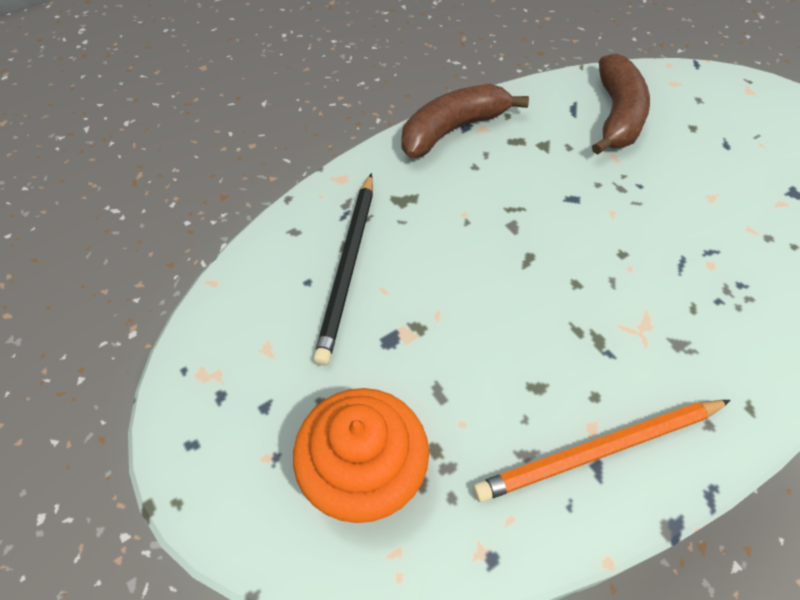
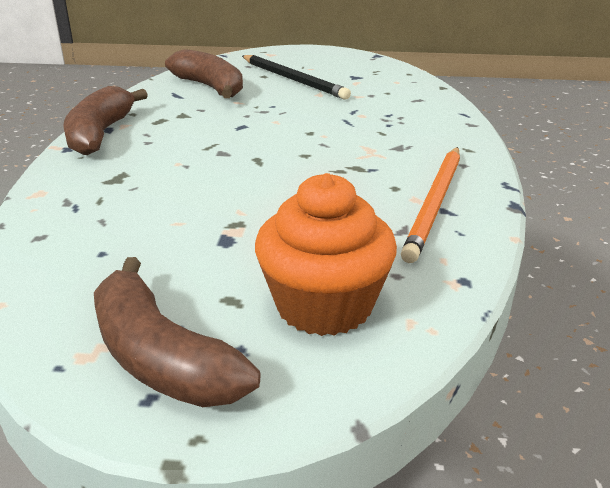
camera: 50 degrees left, 25 degrees down
(230, 418) = (161, 357): none -> brown banana
(348, 267) = (127, 227): black pencil -> black pencil (293, 80)

